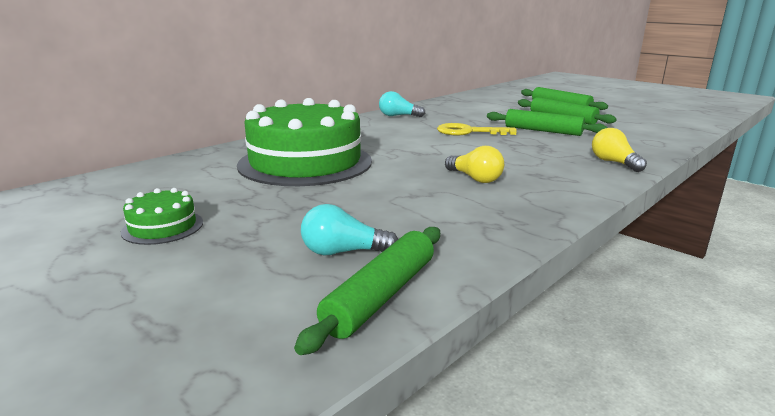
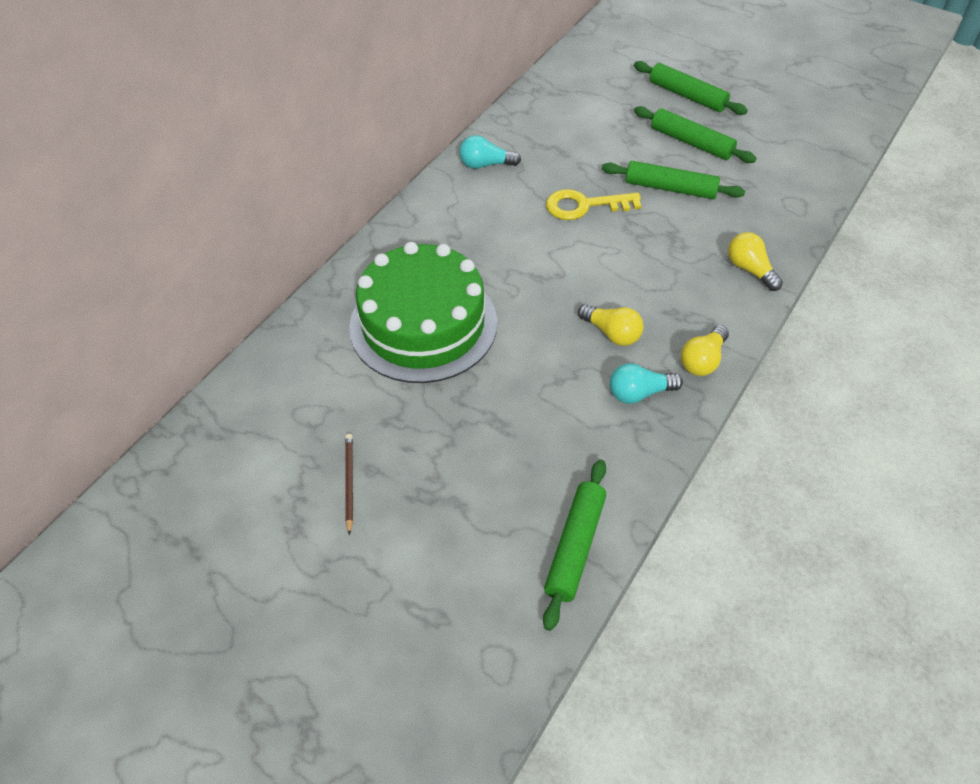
camera: 10 degrees left, 30 degrees up
(163, 227) = (349, 482): green cake -> brown pencil
(343, 252) = (526, 493): turquoise light bulb -> turquoise light bulb (639, 393)
(565, 197) = (703, 360): none -> yellow light bulb

